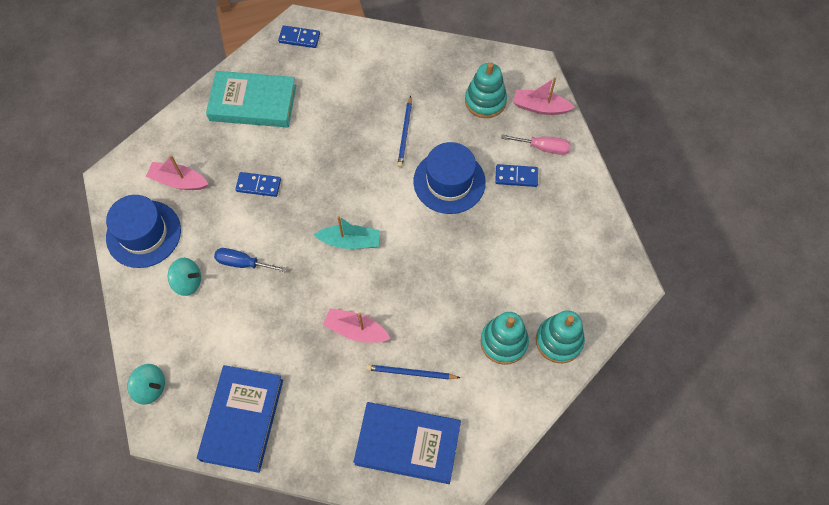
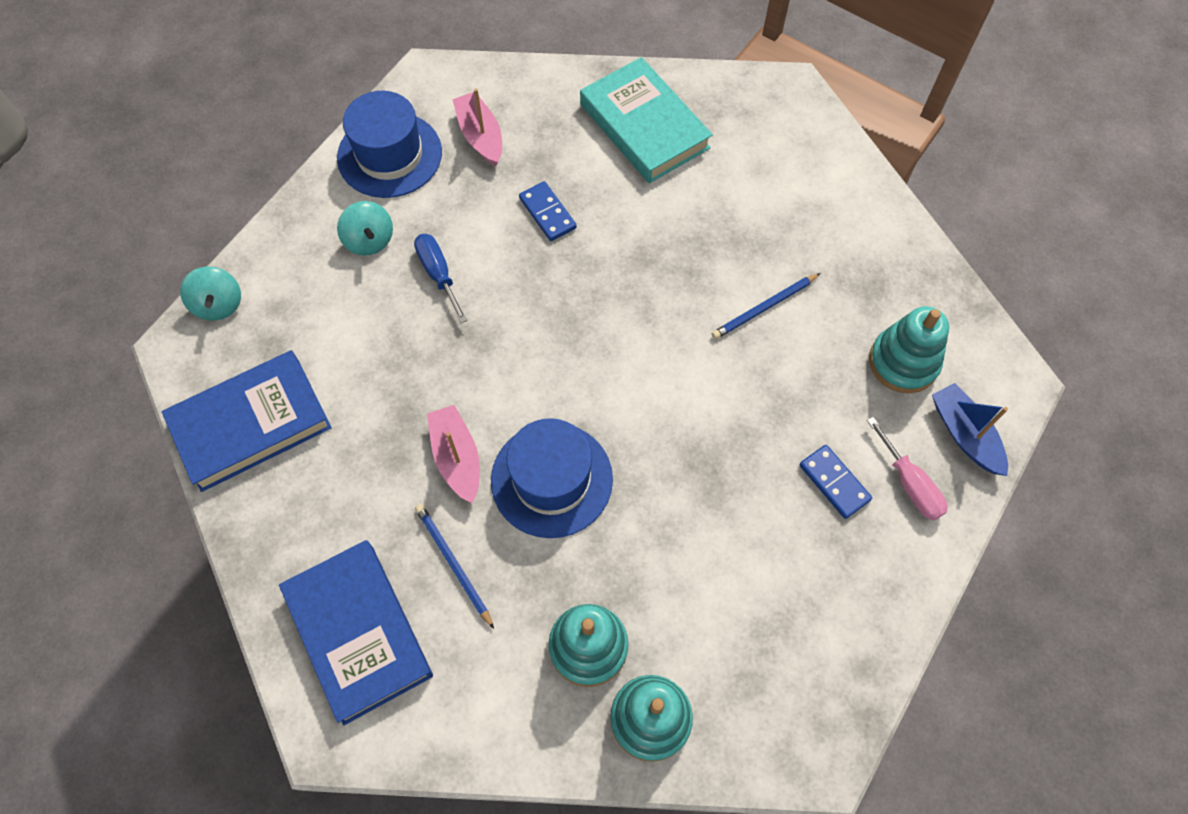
camera: 50 degrees right, 0 degrees up
(299, 38) = (774, 103): blue domino -> none
(350, 241) = (565, 361): turquoise boat -> none
(449, 182) = (748, 408): blue hat -> blue hat (551, 479)
(540, 107) = (964, 434): pink boat -> blue boat

